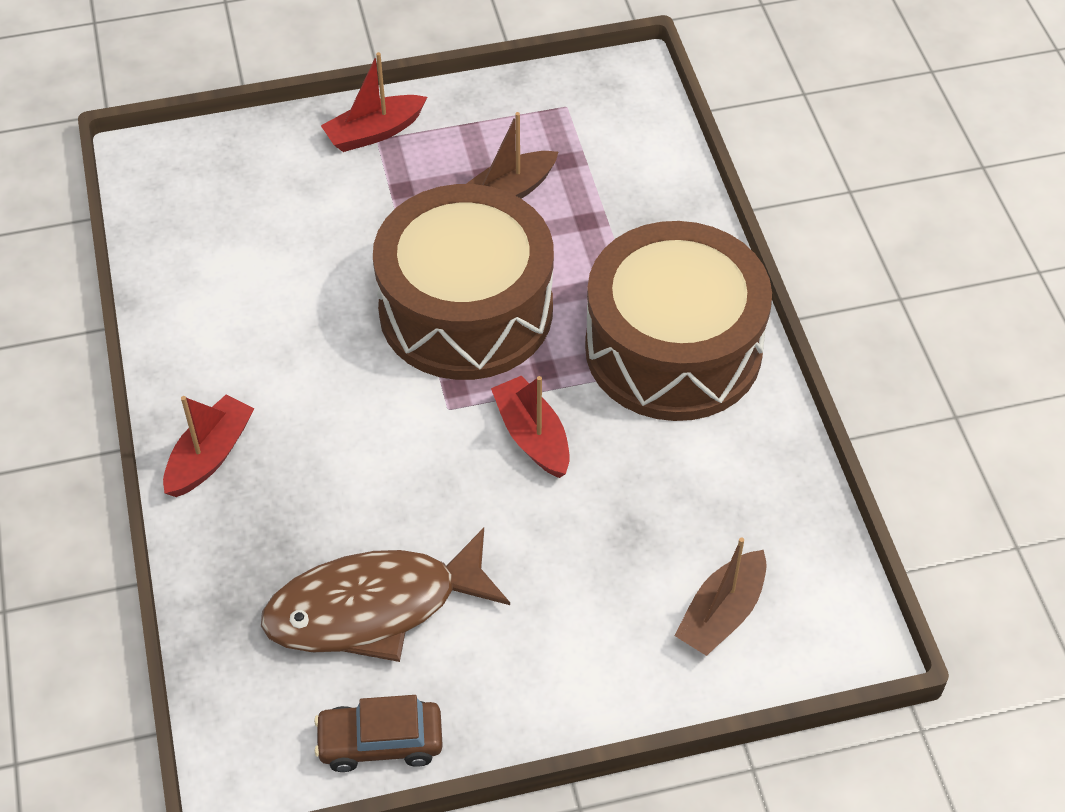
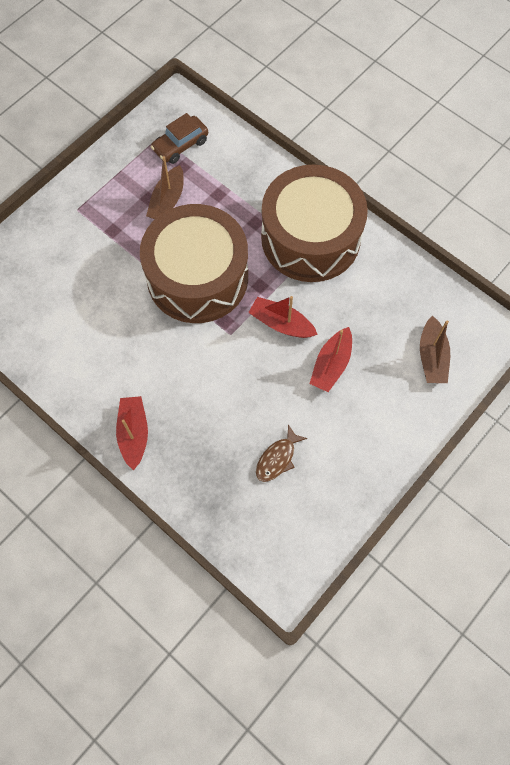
camera: 35 degrees left, 15 degrees up
(373, 608) = (277, 458): brown fish -> brown fish, size x0.47
(374, 132) = (72, 206): red boat -> red boat (331, 365)
(380, 742) = (333, 521): brown car -> brown car (180, 145)

